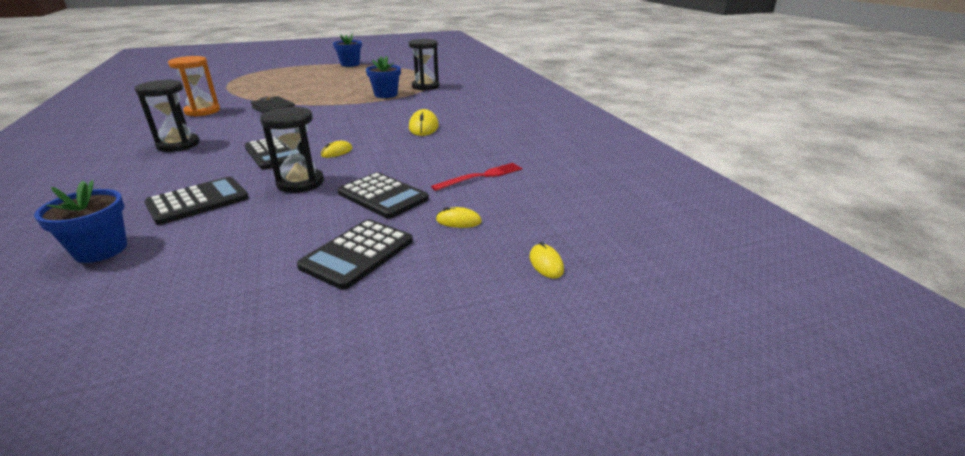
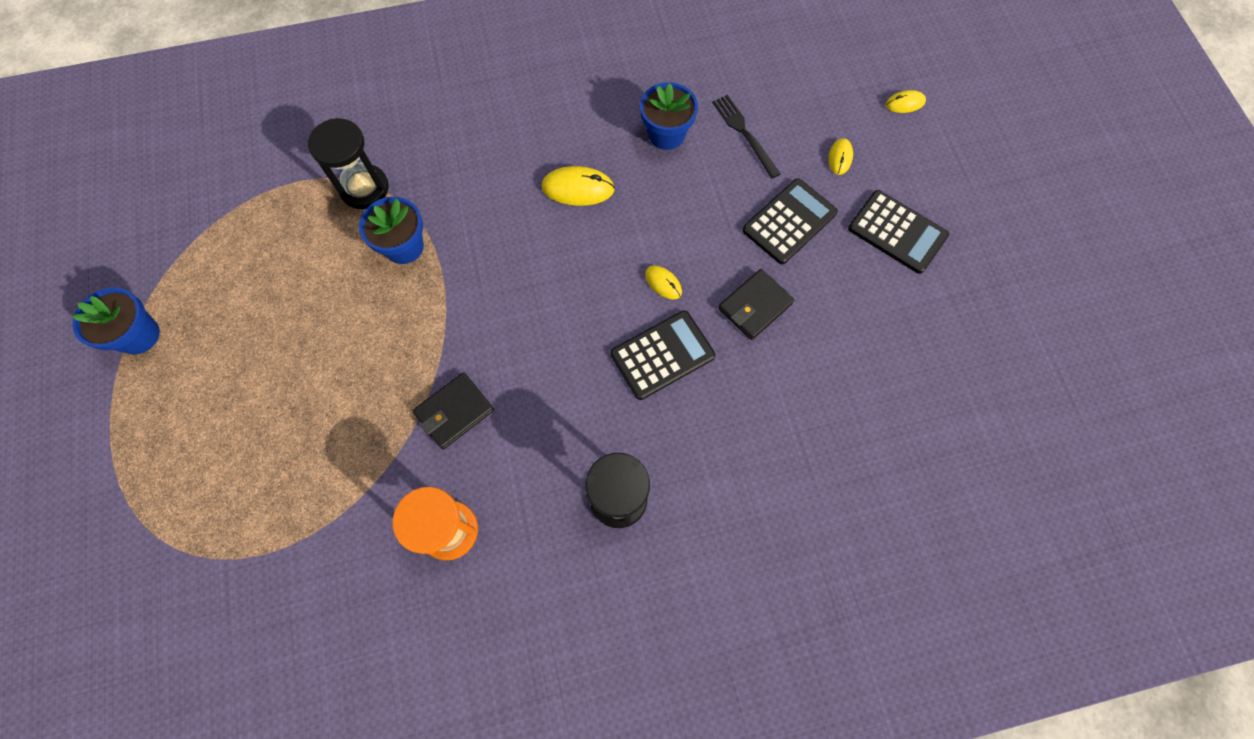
camera: 85 degrees left, 40 degrees up
(101, 250) = (900, 450): blue flower pot -> blue flower pot (666, 134)
(198, 201) = (799, 400): black calculator -> none
(300, 183) = (755, 306): black hourglass -> black wallet
(481, 176) = (744, 133): red fork -> black fork

